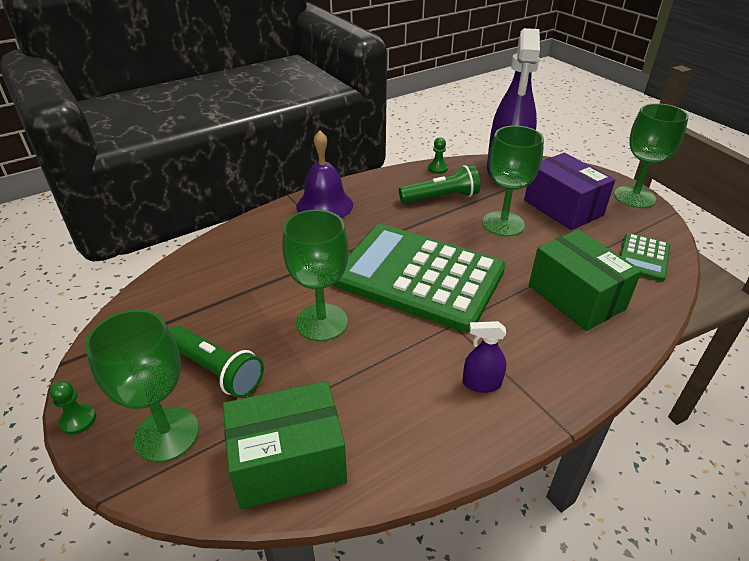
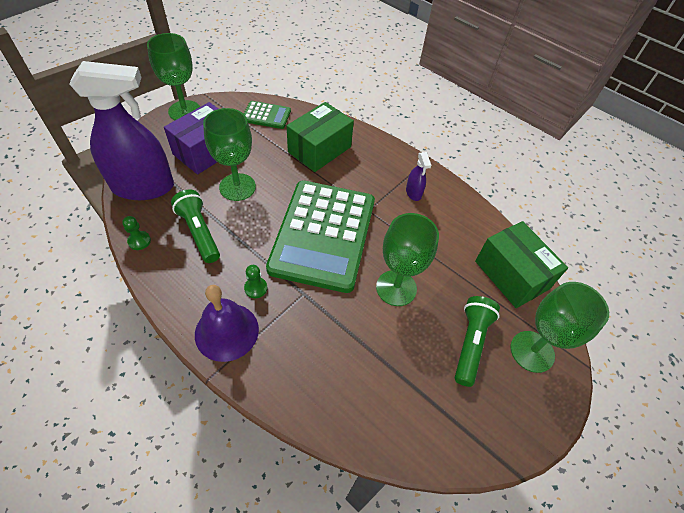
camera: 110 degrees left, 15 degrees up
(78, 420) = (555, 420): green pawn -> green pawn (256, 288)

